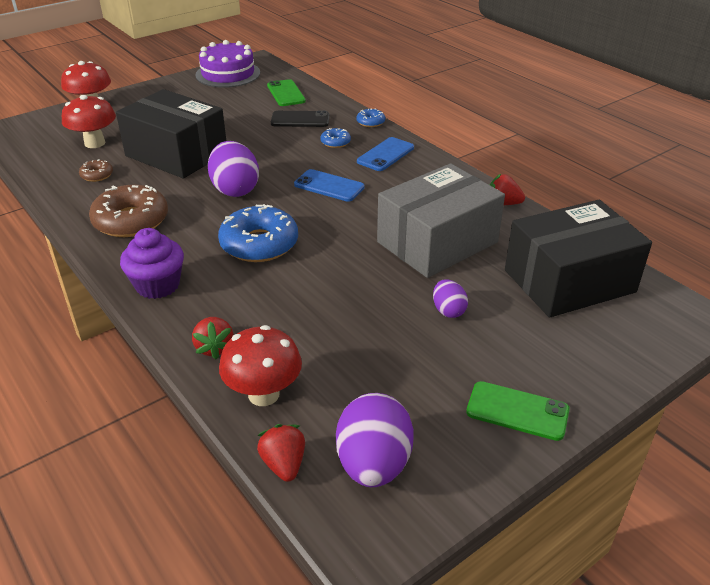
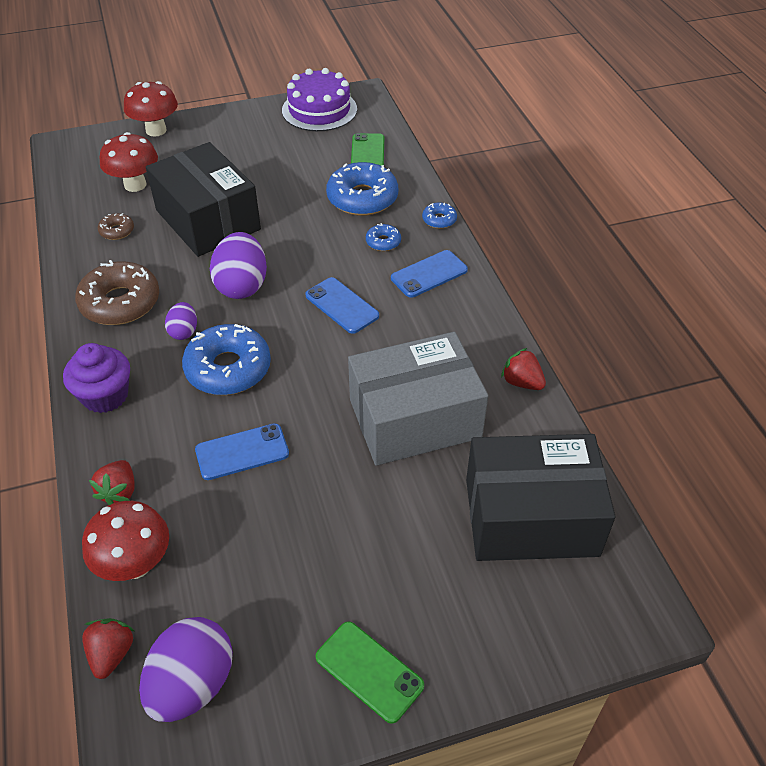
camera: 20 degrees right, 10 degrees up
(300, 120) = (362, 198): black phone -> blue donut
(308, 295) = (242, 452): none -> blue phone
(448, 311) = (373, 517): purple egg -> purple egg (184, 331)

